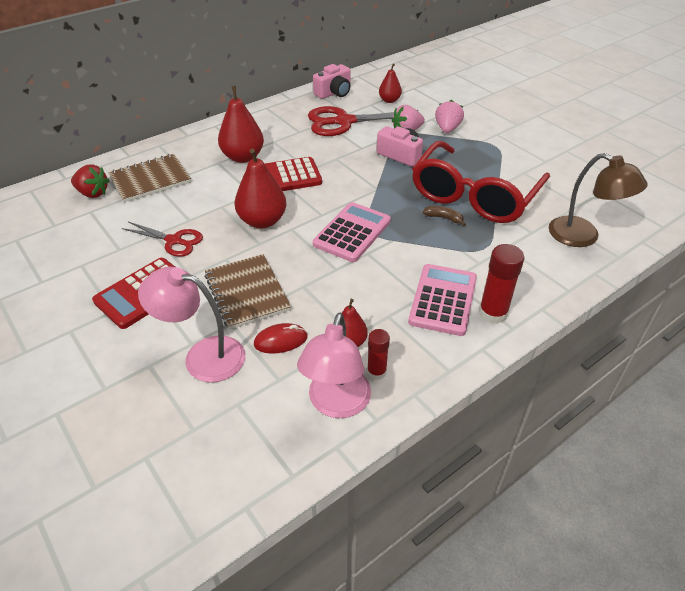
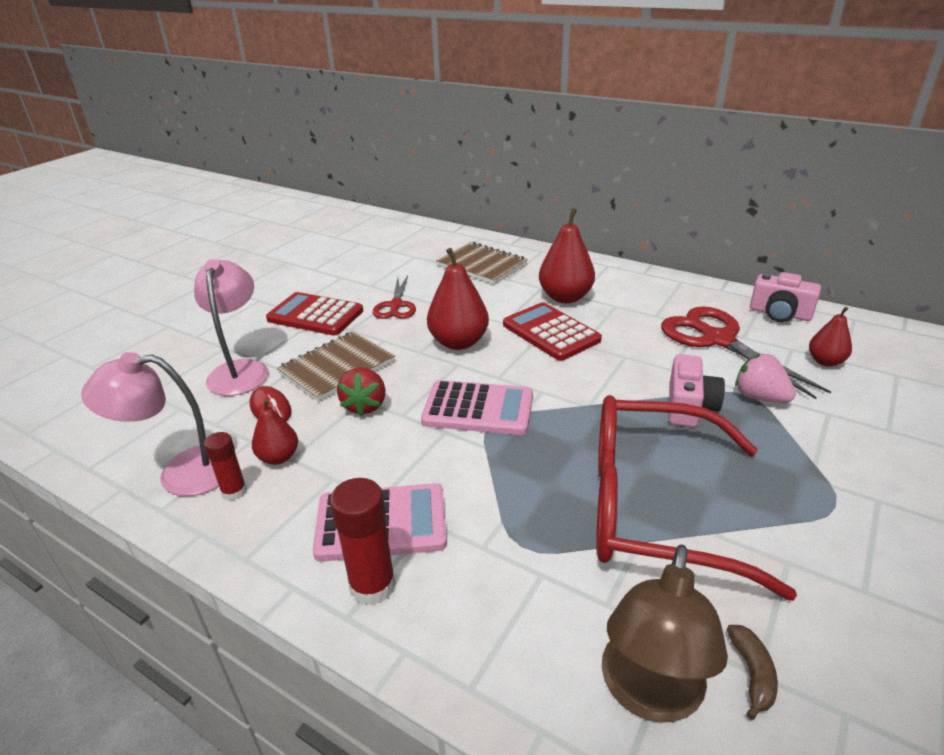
camera: 70 degrees right, 10 degrees down
(93, 193) = (440, 249): red strawberry -> red strawberry (365, 405)
(444, 218) = (568, 485): brown banana -> brown banana (752, 674)
(447, 129) = (818, 436): pink strawberry -> none

